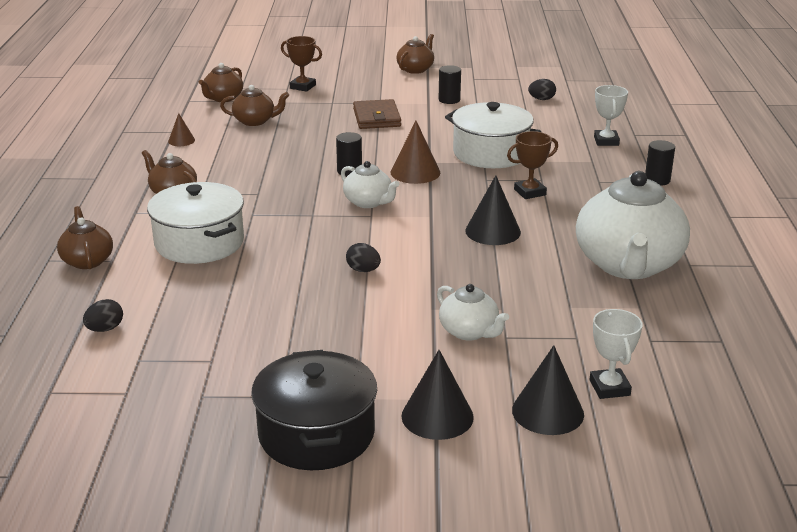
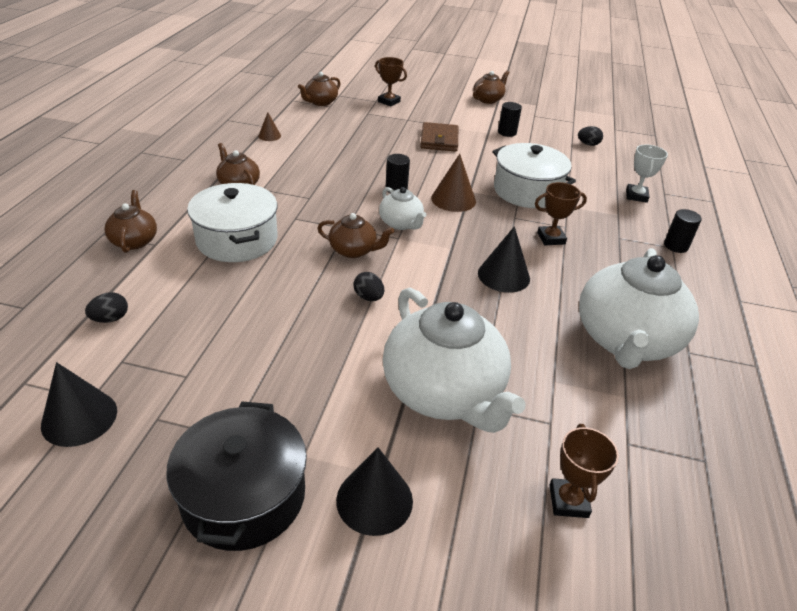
camera: 10 degrees right, 10 degrees up
(255, 121) = (337, 127): brown teapot -> brown teapot (354, 250)
(469, 332) = (444, 392): white teapot -> white teapot, size x2.05
(547, 412) = (492, 521): black cone -> black cone (79, 418)
(609, 388) = (568, 501): white trophy -> brown trophy

